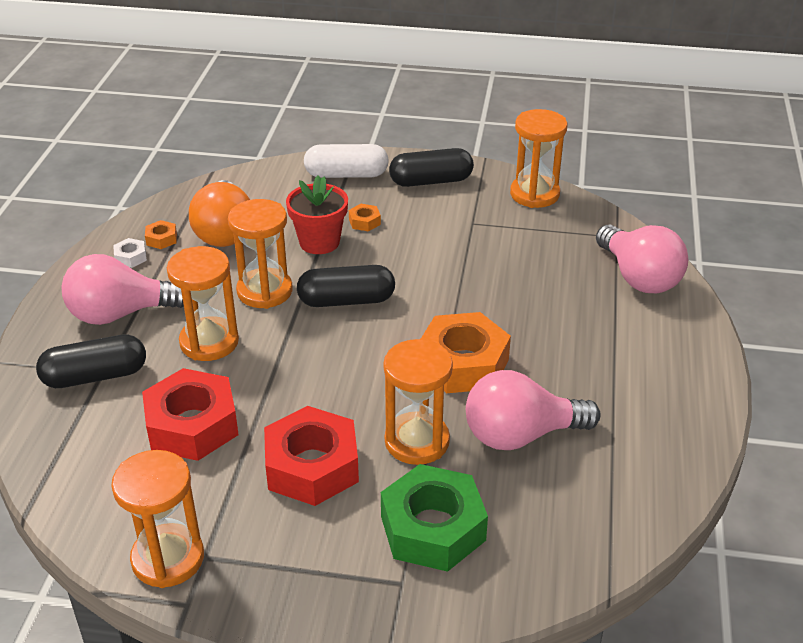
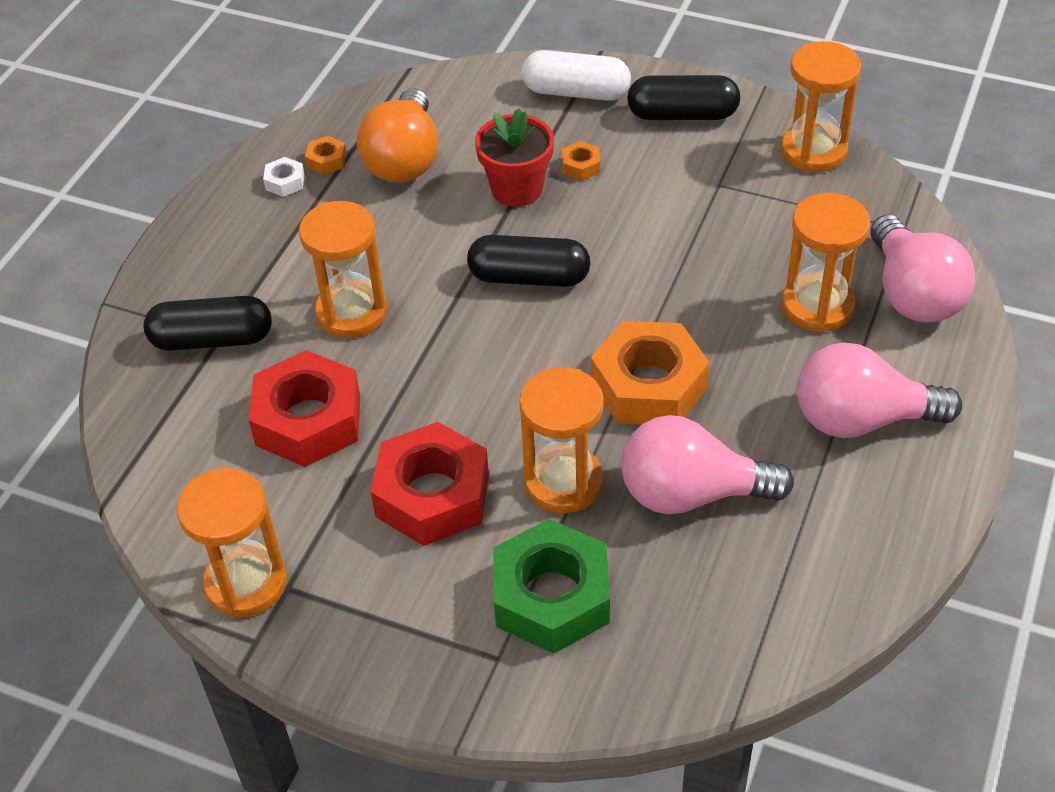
camera: 15 degrees right, 10 degrees up
(121, 314) = (258, 259): pink light bulb -> pink light bulb (861, 419)
(264, 291) = (433, 251): orange hourglass -> orange hourglass (817, 306)

